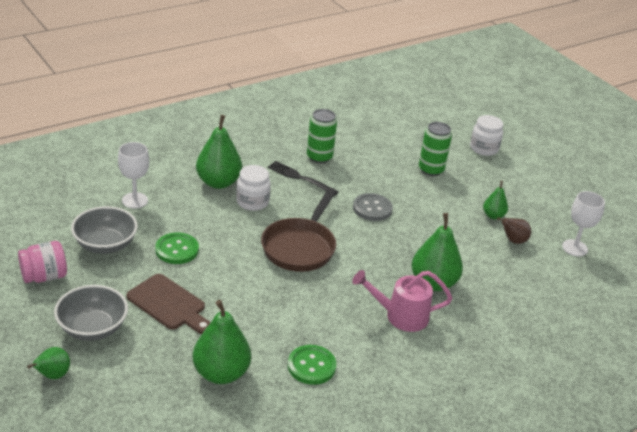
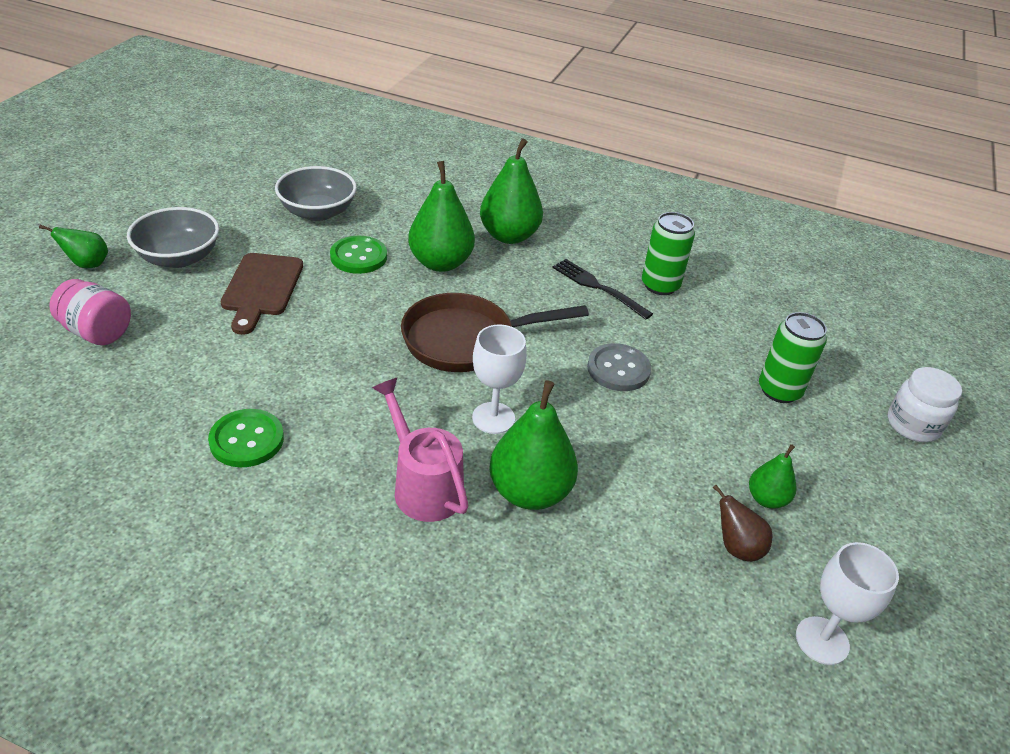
camera: 55 degrees right, 5 degrees up
(44, 276) = (232, 200): pink jar -> pink jar (97, 332)
(135, 200) = (409, 199): white goblet -> white goblet (493, 418)
(221, 373) = (175, 371): green pear -> green pear (440, 263)
(252, 202) = (505, 272): white jar -> none
(300, 178) = (598, 287): black fork -> black fork turned 45 degrees counterclockwise

